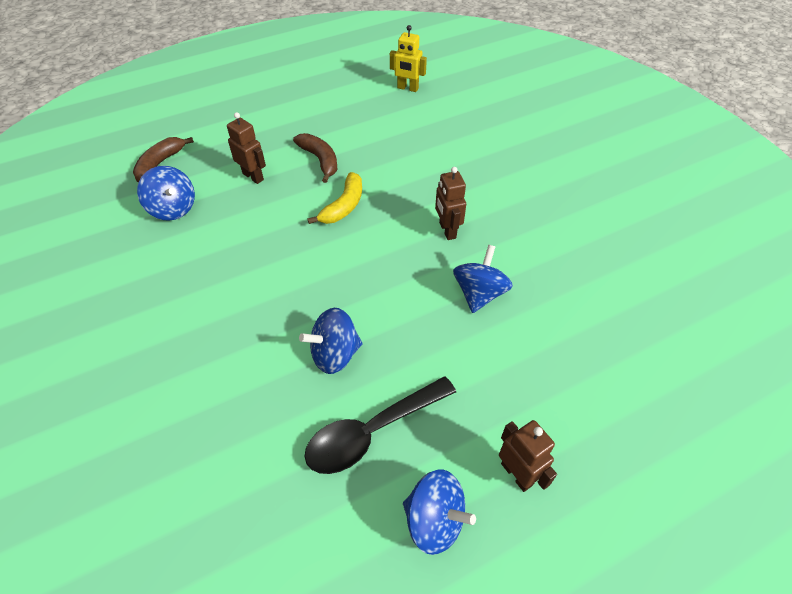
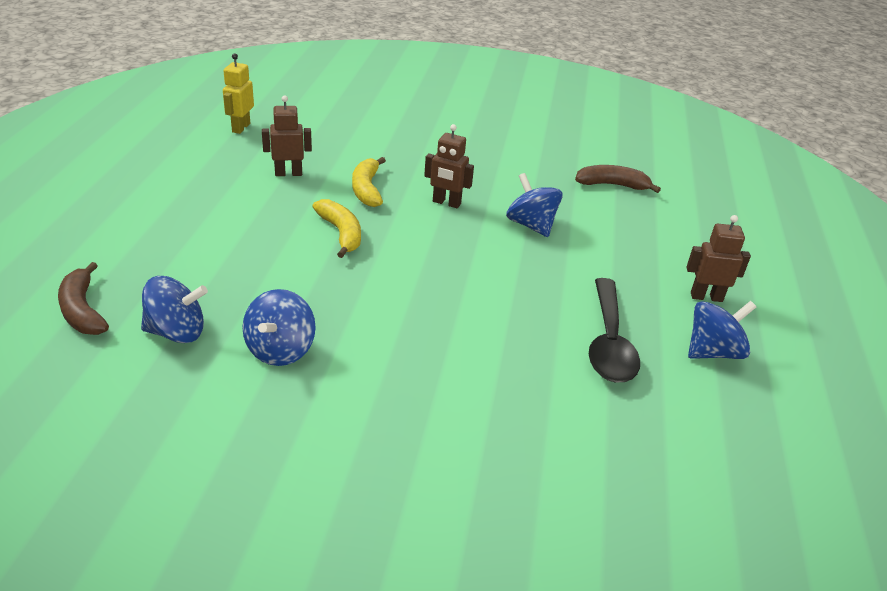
camera: 55 degrees left, 15 degrees down
(253, 176) = (215, 261): brown robot -> brown robot (288, 173)
(320, 160) = (258, 215): brown banana -> brown banana (612, 185)
(335, 354) = (510, 322): blue spinning top -> blue spinning top (280, 350)
(407, 88) = (241, 128): yellow robot -> yellow robot turned 135 degrees clockwise
(411, 183) = (366, 189): none -> yellow banana

